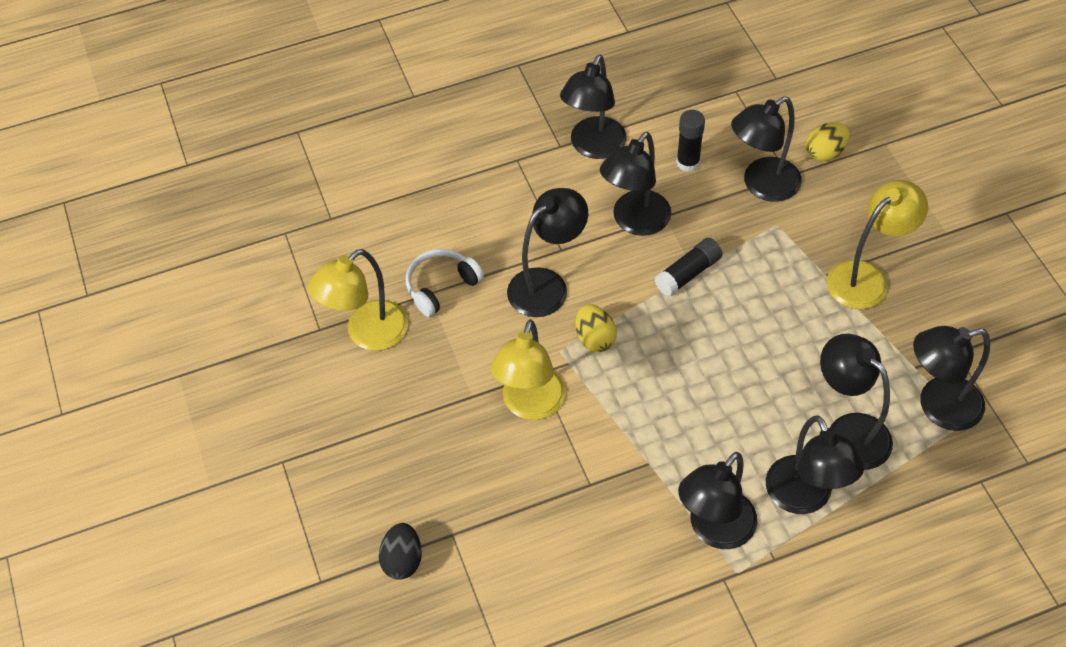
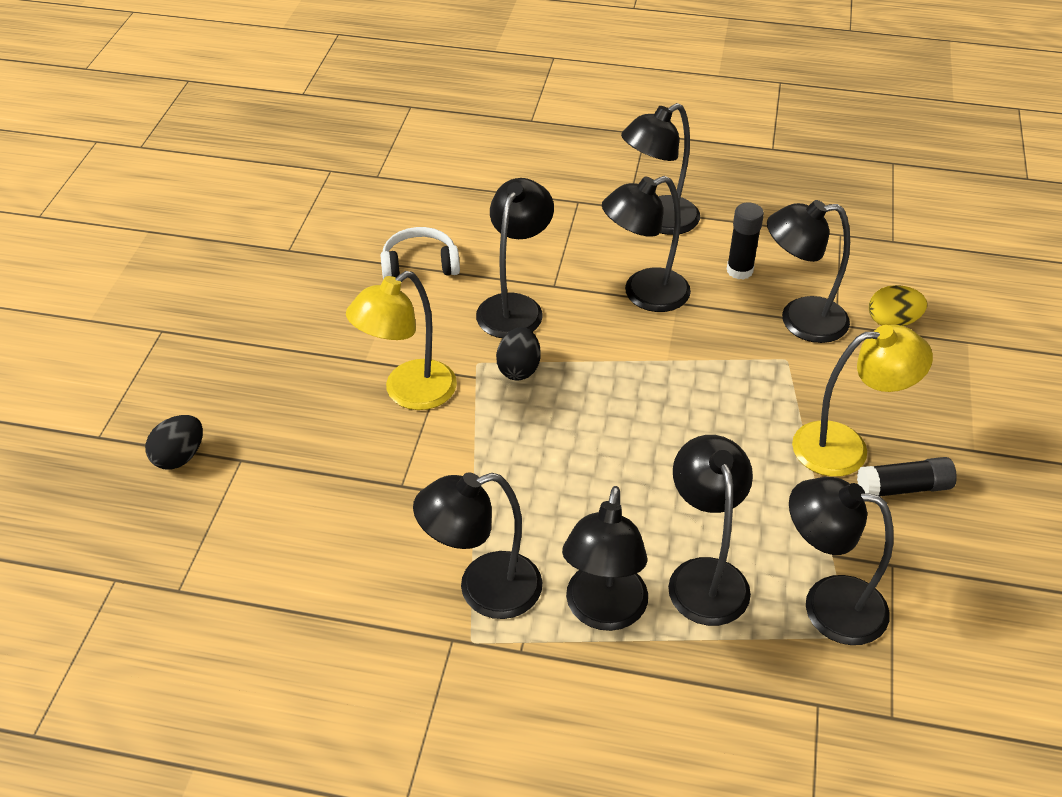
camera: 30 degrees right, 10 degrees down
(367, 334) = (323, 271): yellow lamp -> none
(547, 285) = (514, 306): black lamp -> black lamp turned 60 degrees counterclockwise
(595, 338) = (519, 369): yellow egg -> black egg
(688, 273) = (658, 358): black glue stick -> black glue stick (903, 488)

